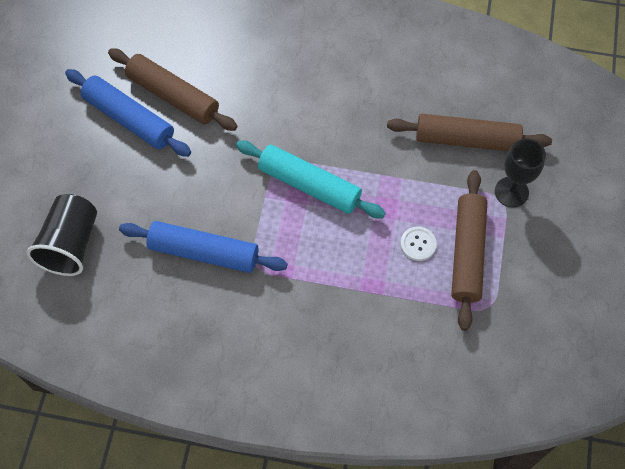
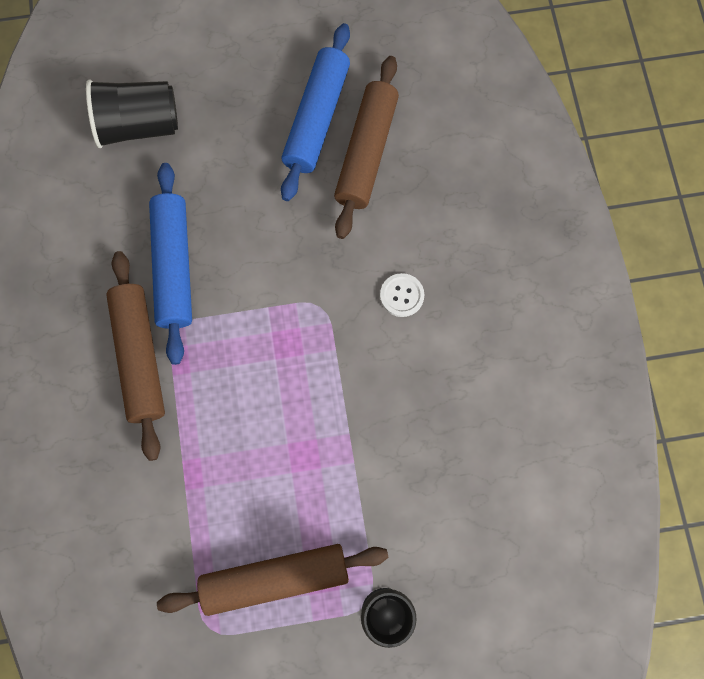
camera: 70 degrees right, 10 degrees up
(309, 185) = (303, 352): turquoise rolling pin -> none
(418, 244) = (267, 512): white button -> white button (402, 295)
(466, 140) = (441, 528): brown rolling pin -> brown rolling pin (139, 357)

